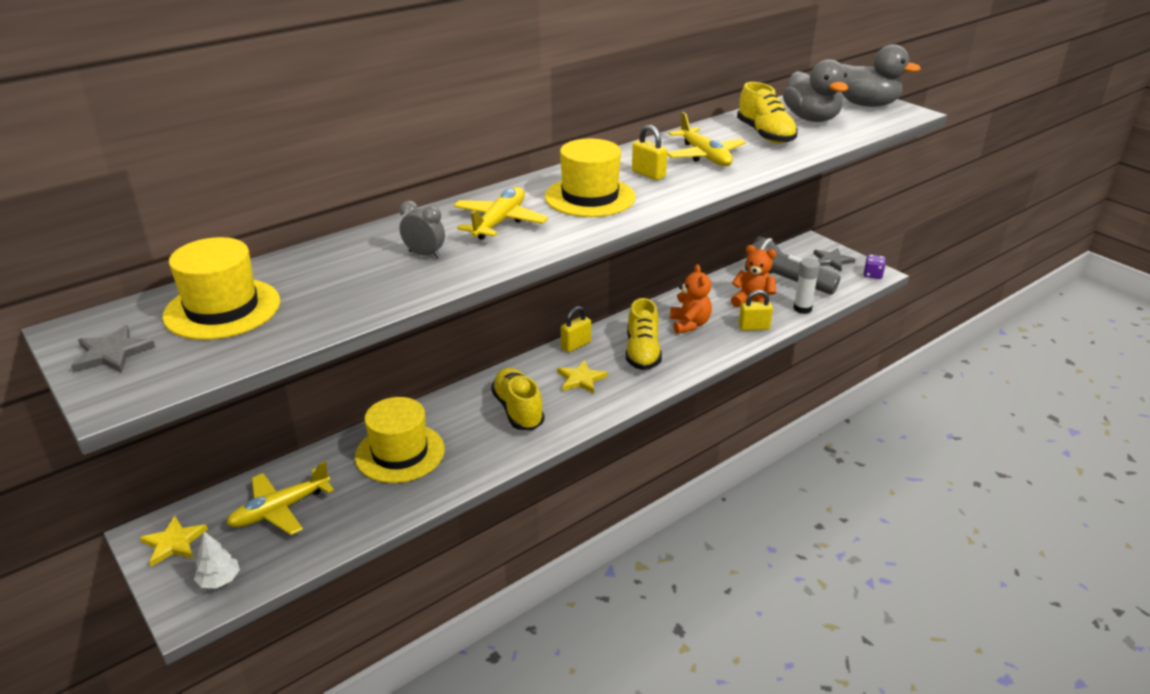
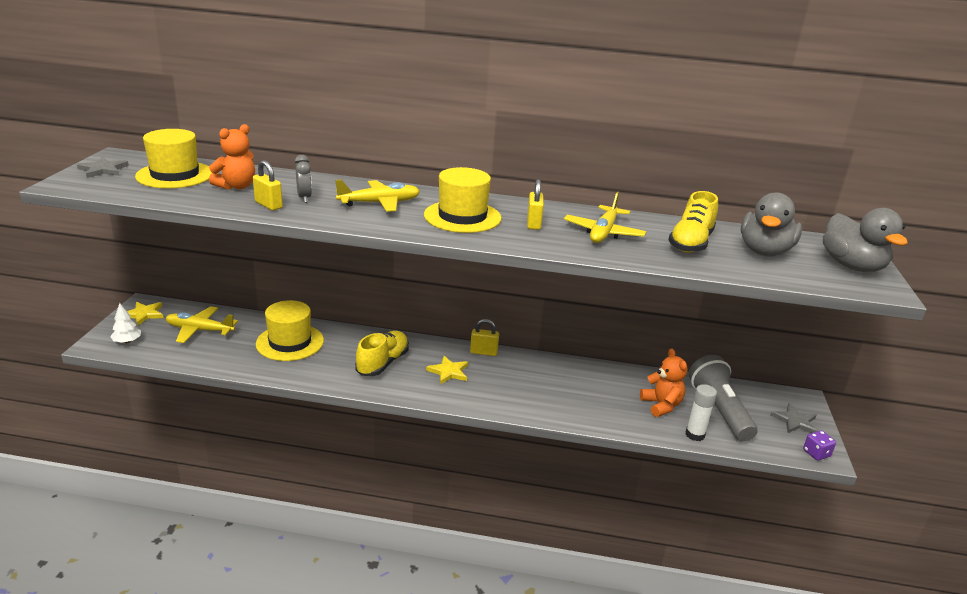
camera: 45 degrees right, 5 degrees down
(642, 352) = (516, 383): yellow shoe -> none
(689, 324) = (582, 388): orange teddy bear -> orange teddy bear (236, 186)
(754, 327) = (628, 420): yellow padlock -> yellow padlock (268, 205)

